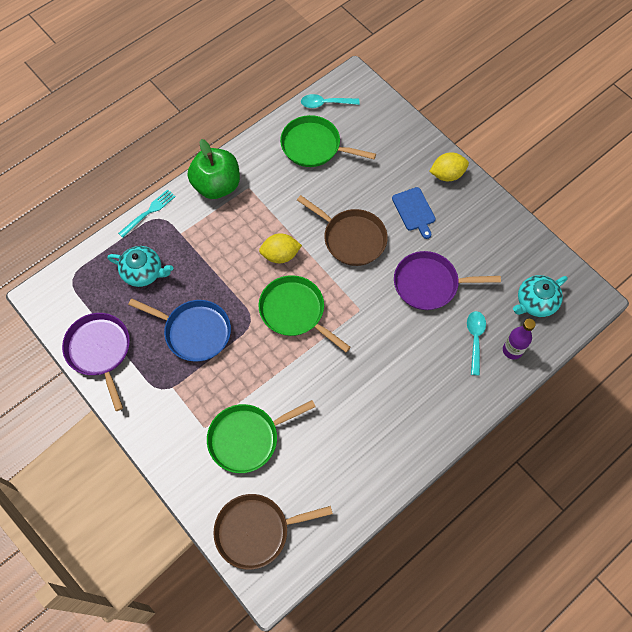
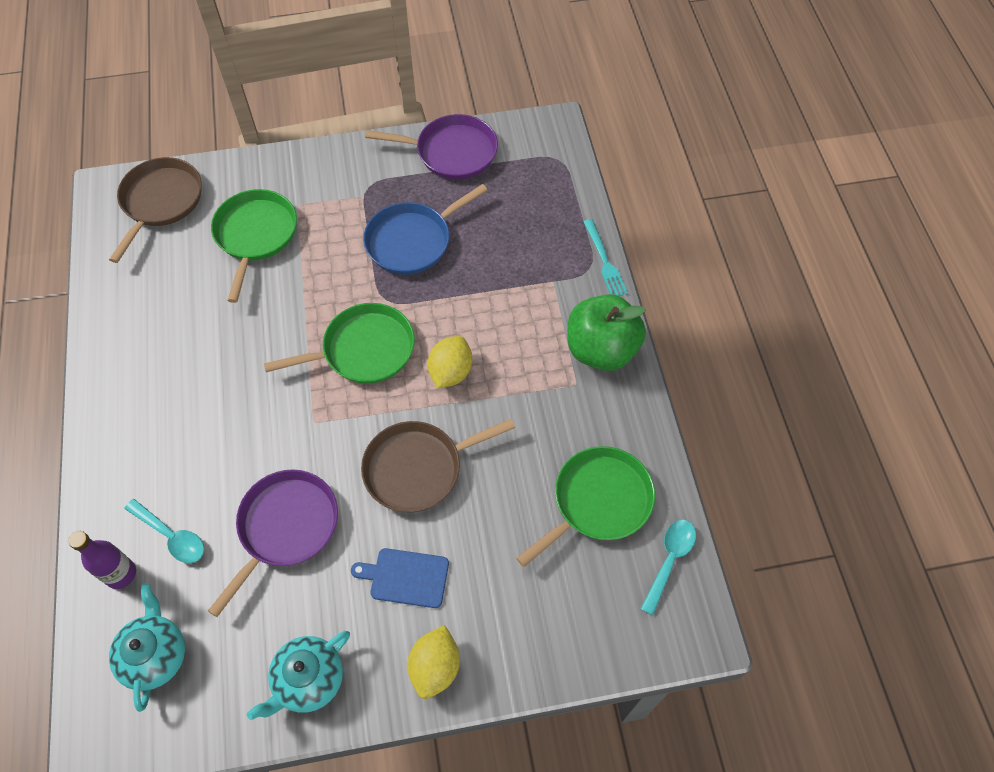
camera: 120 degrees right, 5 degrees down
(143, 272) = (522, 224): turquoise teapot -> turquoise teapot (308, 680)

